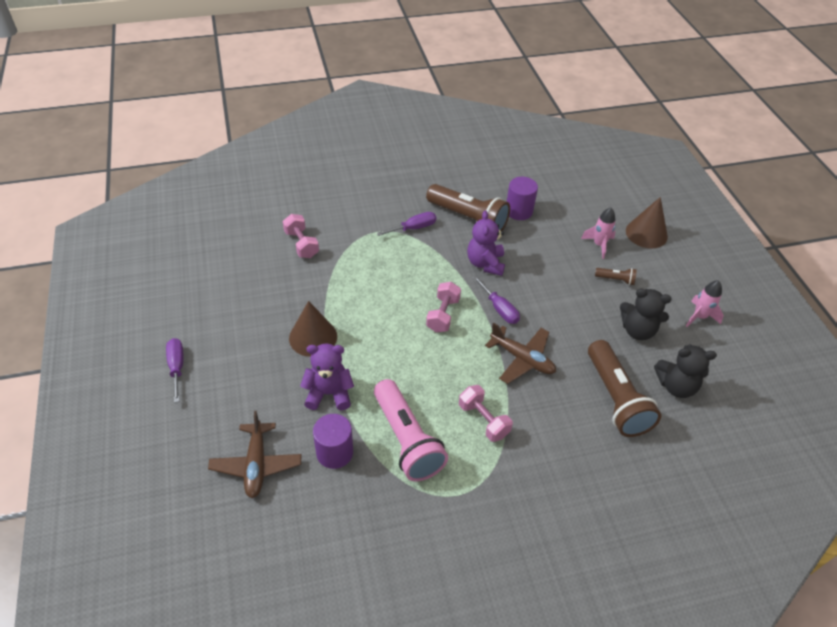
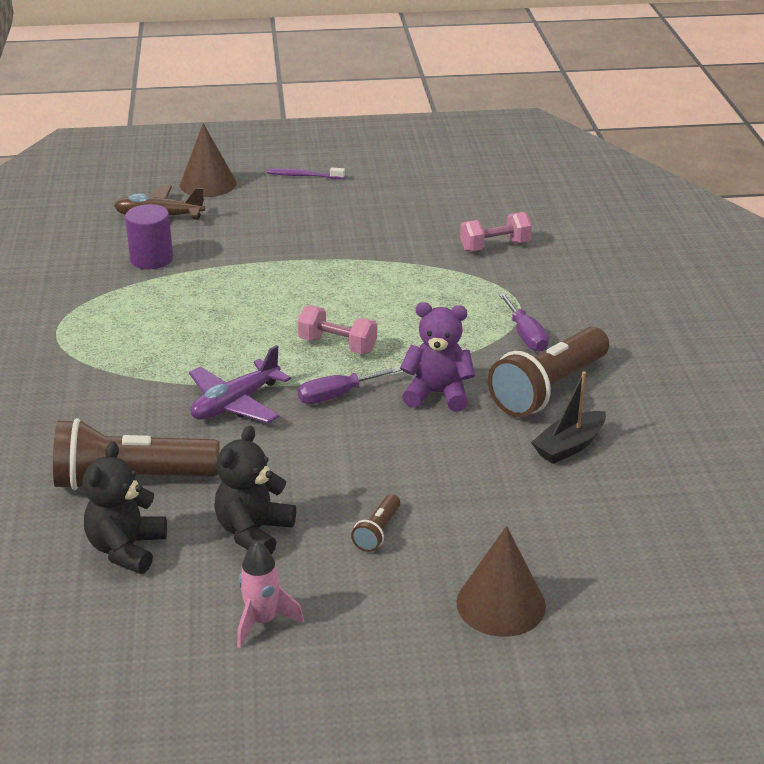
camera: 100 degrees right, 15 degrees down
(177, 367) = (303, 176): purple screwdriver -> purple toothbrush
(313, 337) = (324, 251): brown cone -> brown cone (208, 184)
(329, 393) = (233, 258): purple teddy bear -> none
(407, 440) = (146, 303): pink flashlight -> none
(483, 420) = (148, 359): pink dumbbell -> none
(519, 211) = (569, 446): purple cylinder -> black boat
(522, 359) = (235, 403): brown plane -> purple plane
(599, 245) = (472, 529): pink rocket -> none

